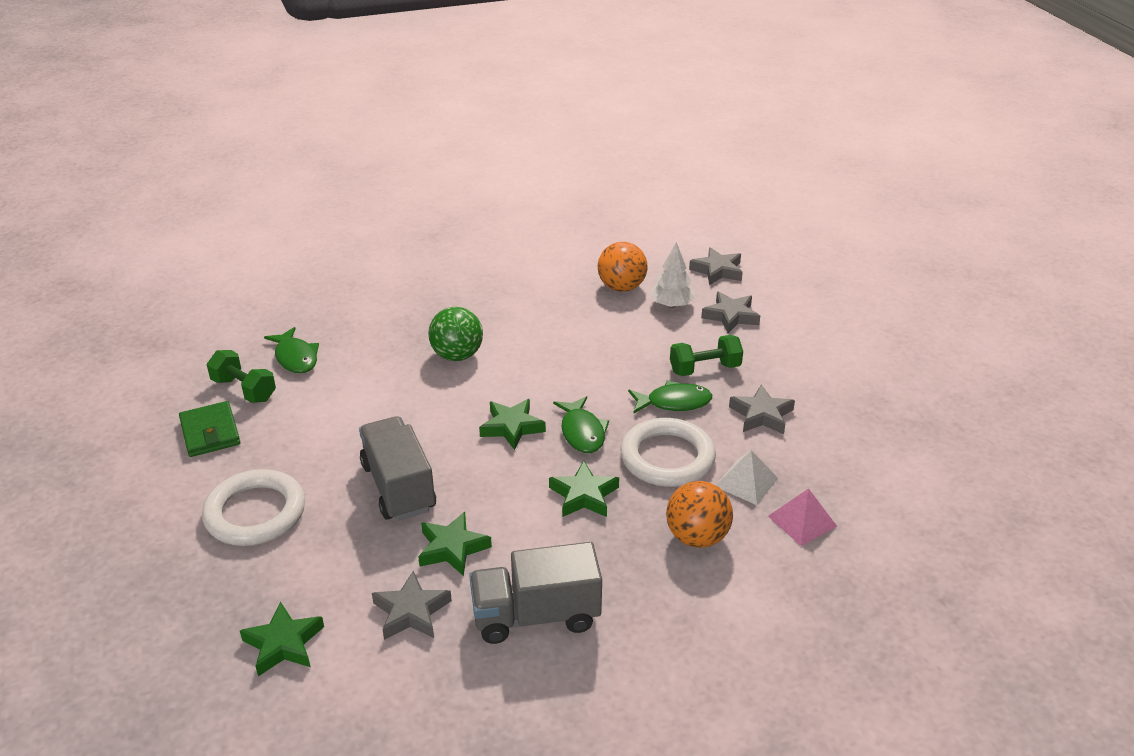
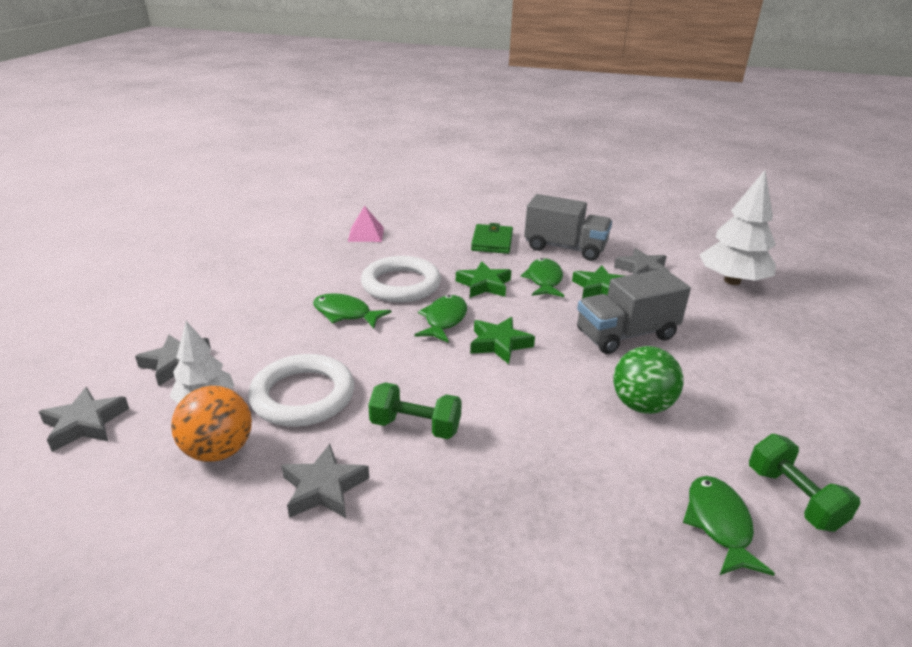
camera: 150 degrees left, 5 degrees down
(210, 432) = (828, 452): green wallet -> green wallet (492, 242)
(255, 513) = (760, 357): white ring -> white ring (303, 395)
(283, 644) = (732, 281): green star -> white tree
(398, 487) = (626, 335): grey truck -> grey truck turned 60 degrees clockwise
(457, 355) = (501, 437): green ball -> green ball (641, 405)
(524, 533) = (544, 280): none -> green fish
(697, 537) = (436, 246): orange ball -> none
(704, 369) = (282, 328): green dumbbell -> green dumbbell (415, 426)
(746, 482) = (369, 257): white pyramid -> none
(761, 415) = (297, 284): grey star -> grey star (324, 488)

